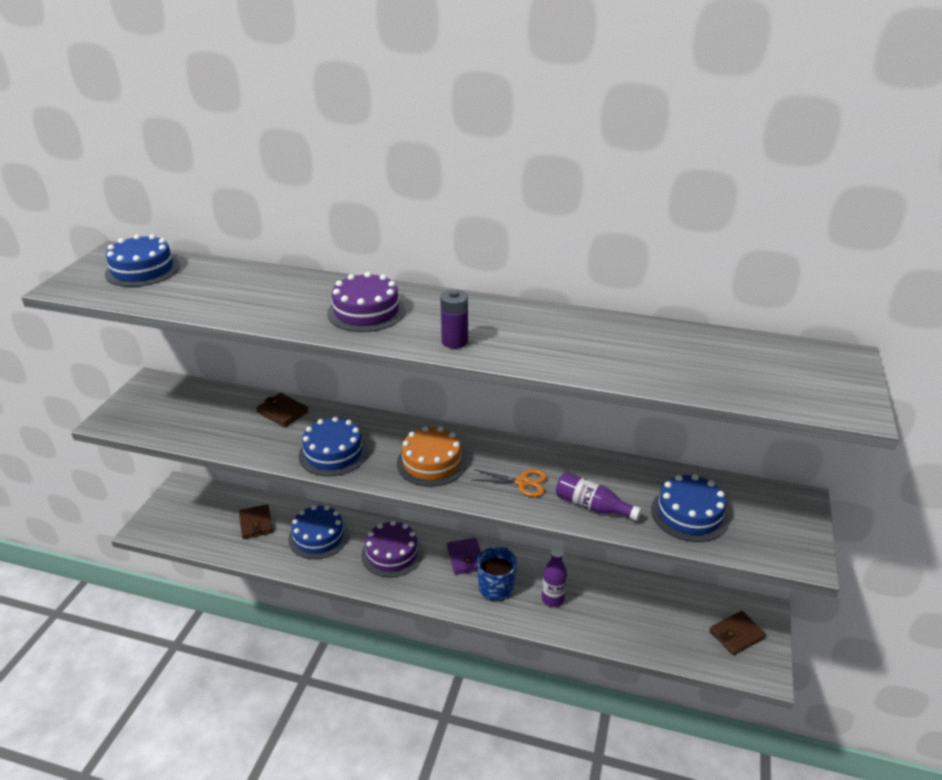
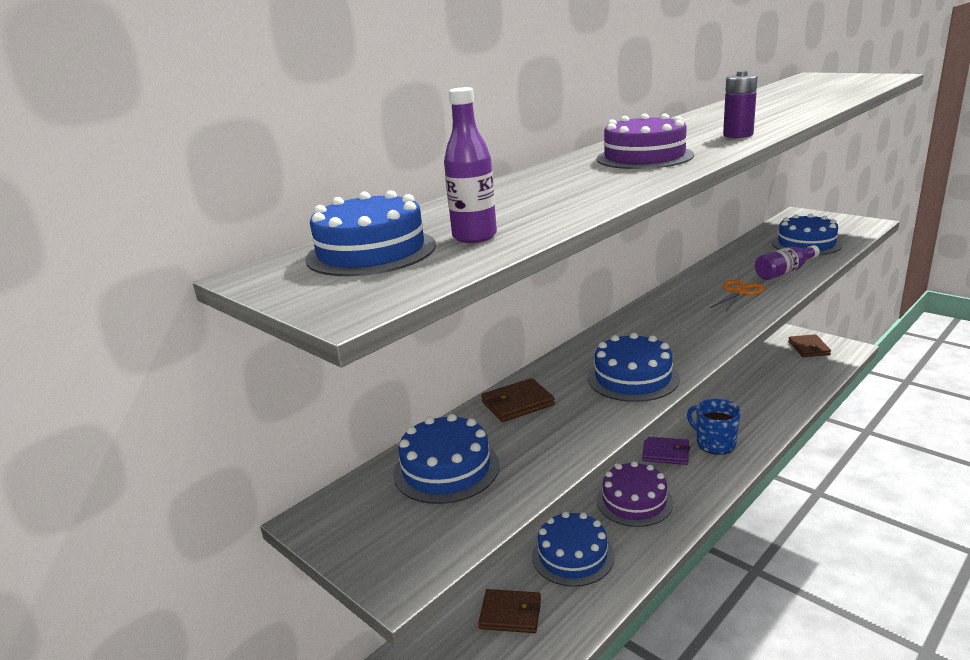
camera: 60 degrees left, 10 degrees down
(201, 407) = (446, 469): none -> blue cake
(432, 462) = (684, 327): orange cake -> none
(552, 599) = (743, 417): purple bottle -> purple bottle (474, 237)

